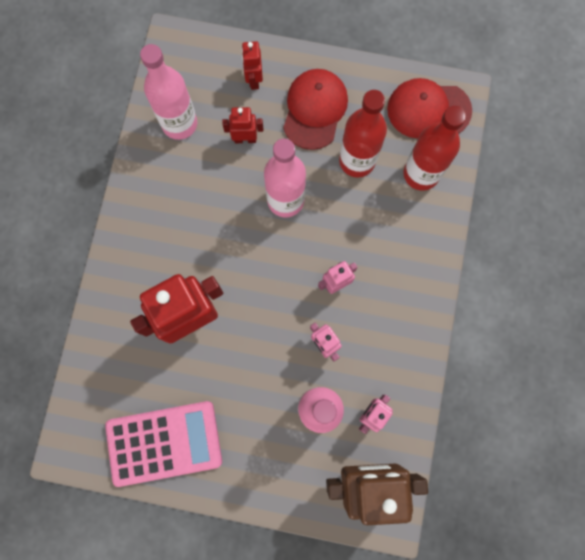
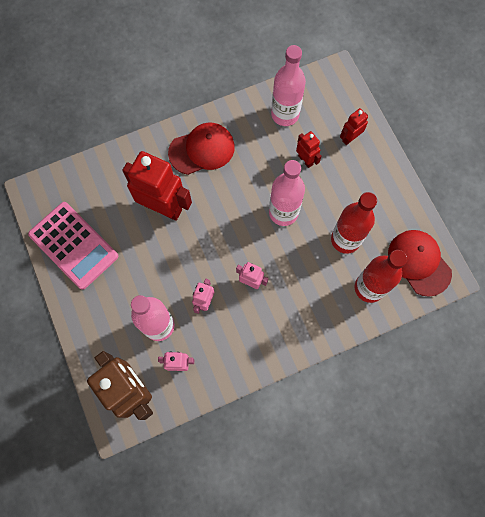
camera: 55 degrees right, 5 degrees down
(315, 110) = (359, 189): red cap -> red cap (202, 150)

